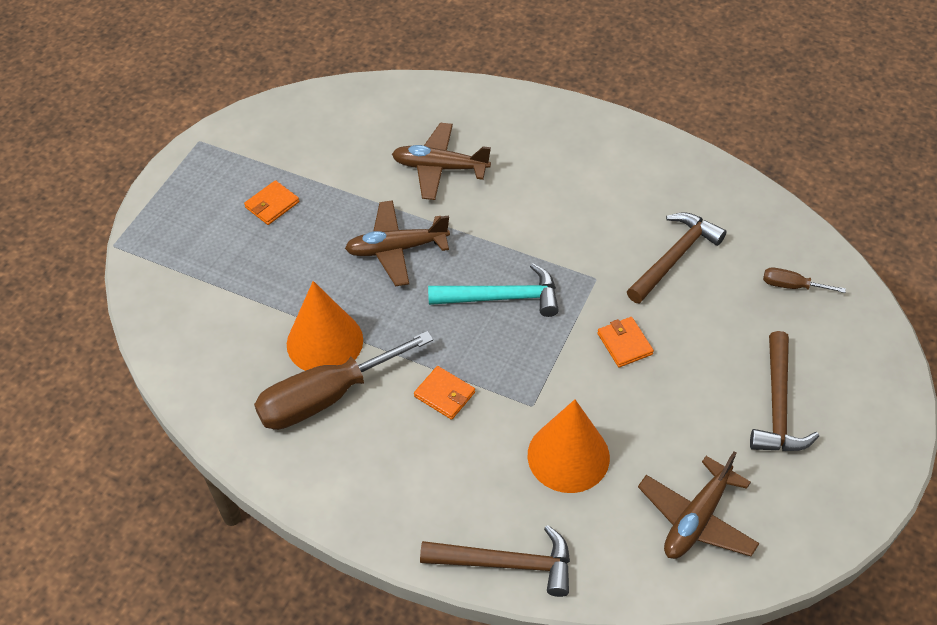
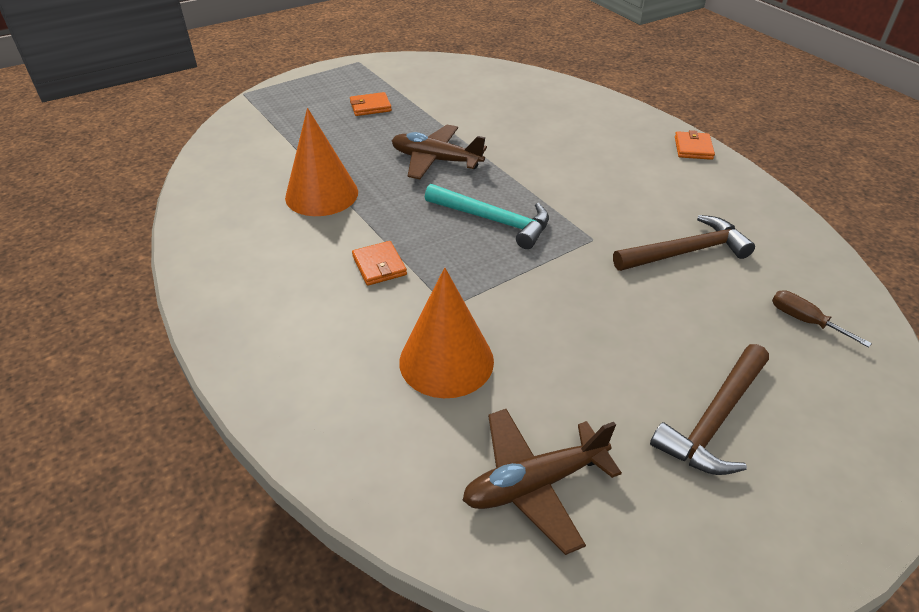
camera: 30 degrees right, 10 degrees down
(326, 397) = (284, 228): brown screwdriver -> none
(440, 168) = (518, 126): brown plane -> none
(506, 564) = (302, 423): brown hammer -> none
(624, 344) = (580, 296): orange wallet -> orange wallet (693, 148)

